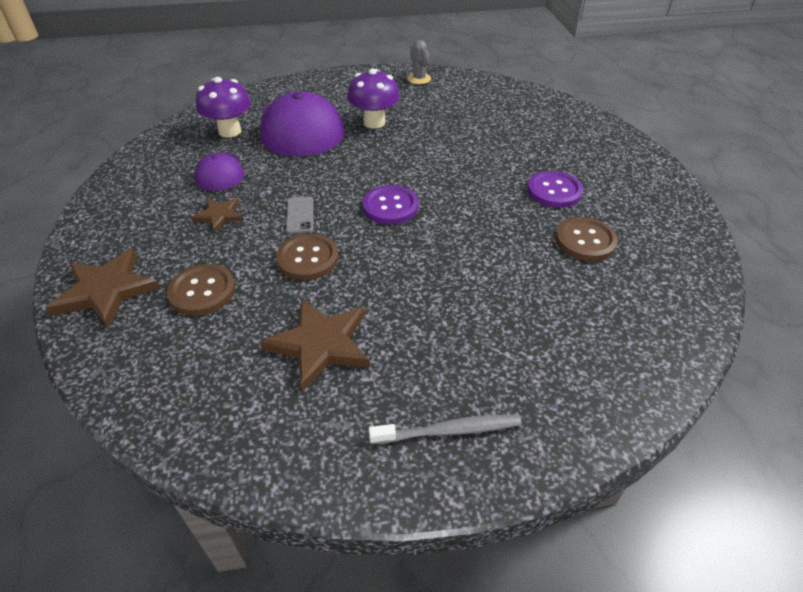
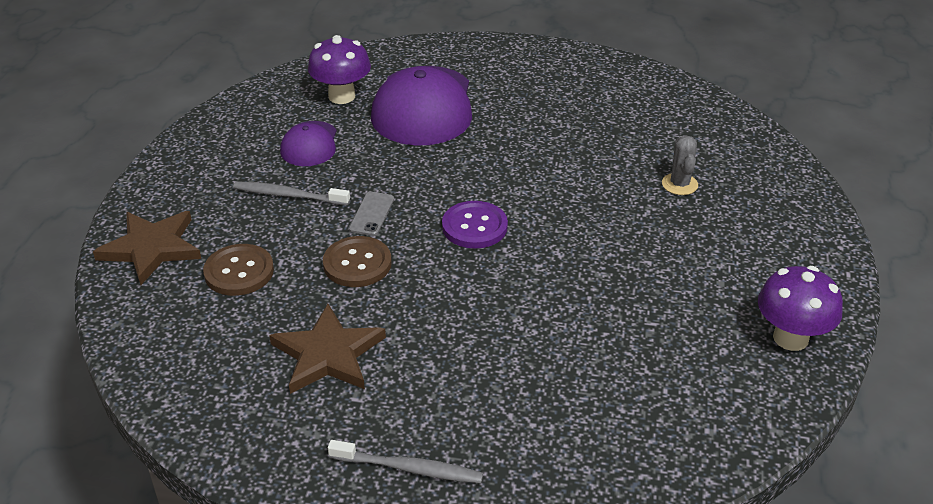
camera: 20 degrees right, 5 degrees down
(219, 216) = (289, 195): brown star -> grey toothbrush
(374, 122) = (511, 118): purple mushroom -> purple mushroom (790, 338)
(419, 79) = (598, 69): grey cactus -> grey cactus (679, 184)
(554, 191) = (678, 252): purple button -> none
(585, 241) = (676, 320): brown button -> none

